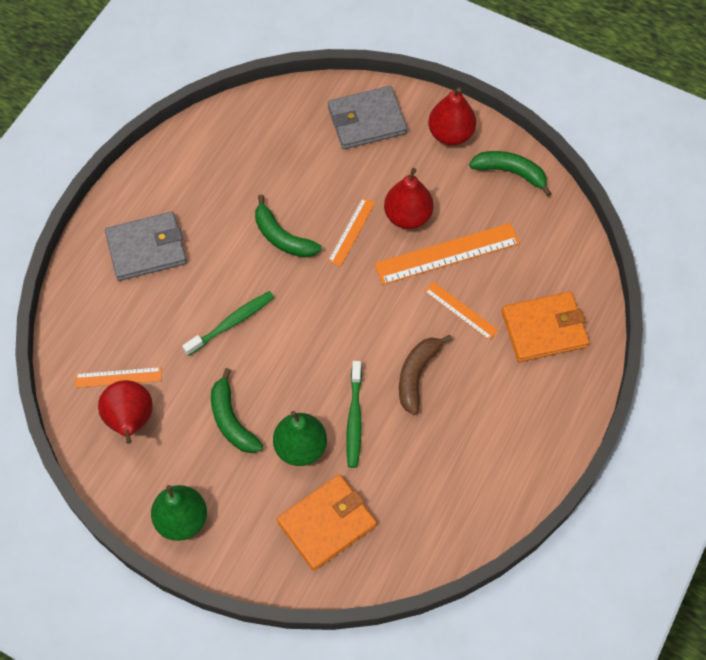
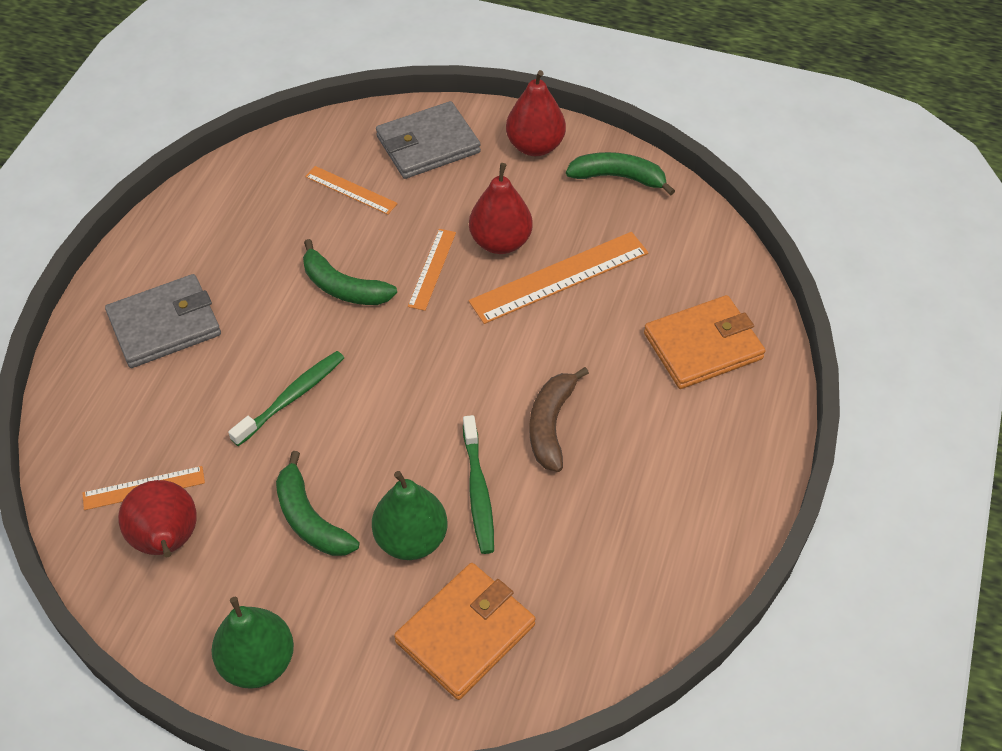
camera: 10 degrees left, 10 degrees down
(461, 310) = (591, 339): orange ruler -> orange ruler (351, 190)

